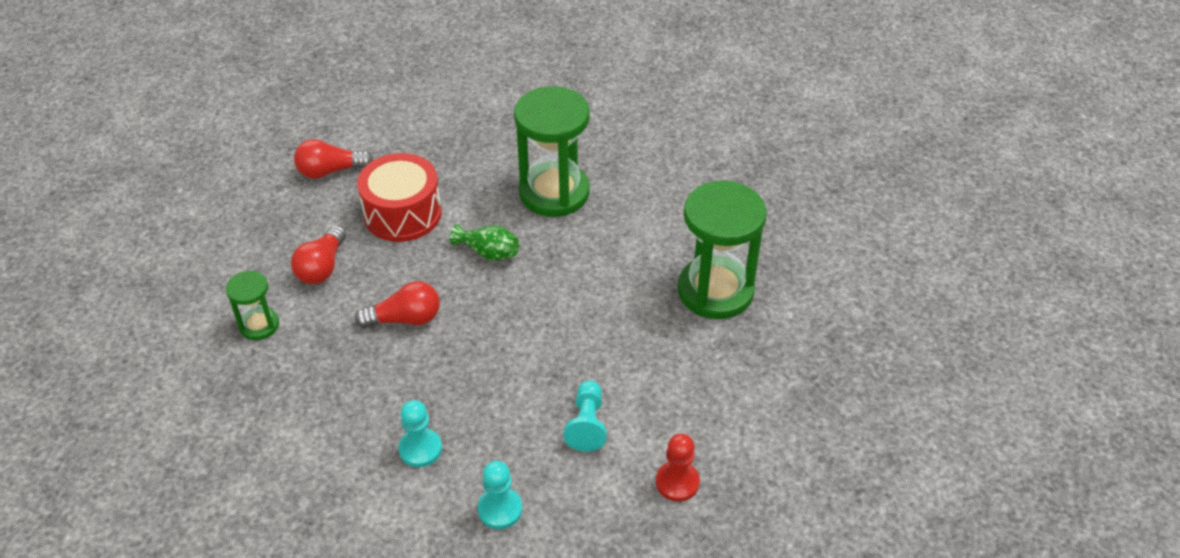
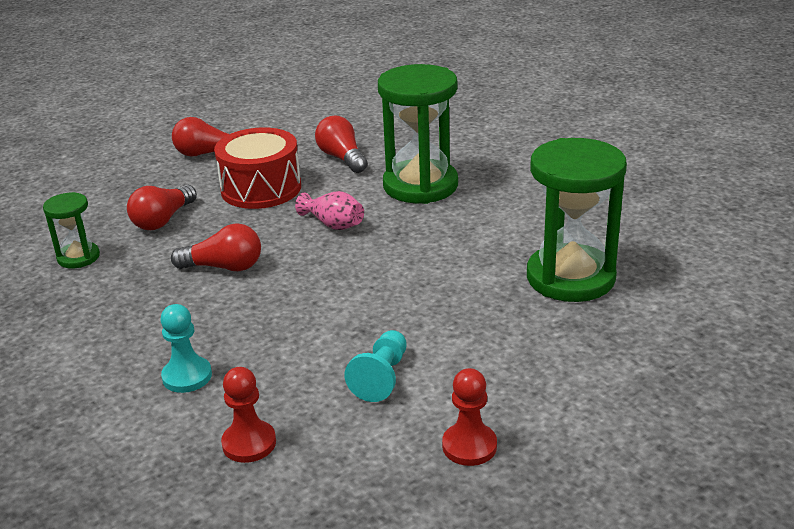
camera: 15 degrees right, 15 degrees down
(468, 163) = (342, 158): none -> red light bulb
(488, 253) = (333, 224): green vase -> pink vase
(500, 509) = (249, 443): turquoise pawn -> red pawn

